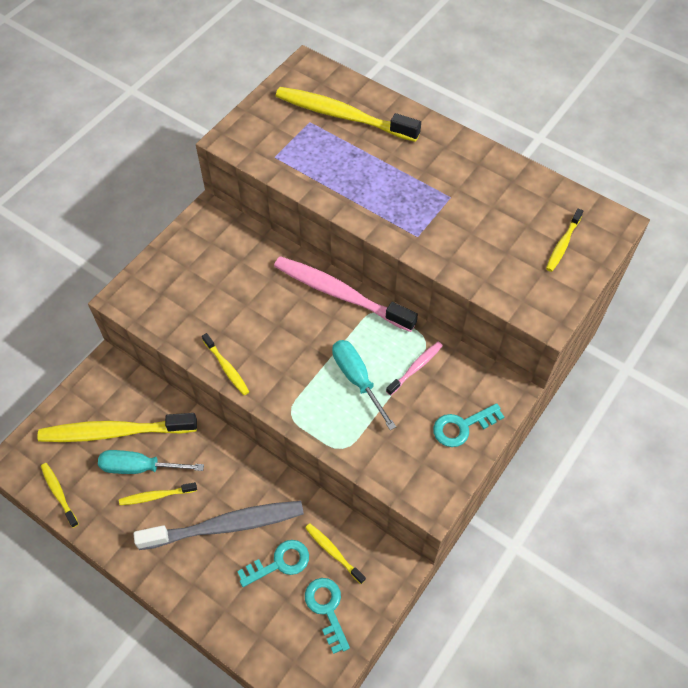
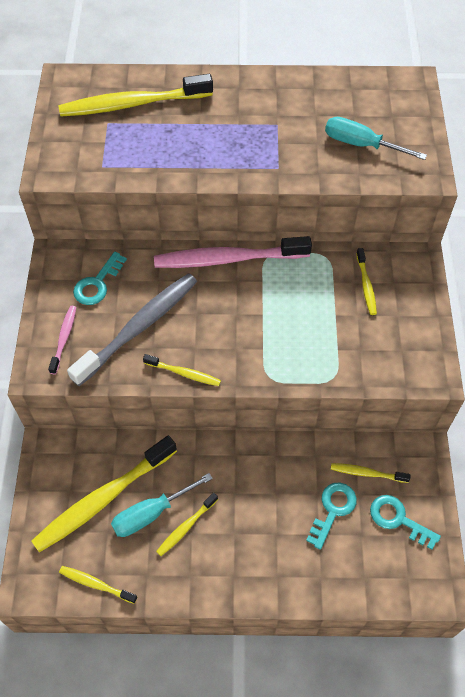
camera: 35 degrees left, 0 degrees up
(225, 526) = (264, 512): grey toothbrush -> grey toothbrush (138, 328)
(357, 380) = (299, 318): turquoise screwdriver -> turquoise screwdriver (361, 144)
(415, 368) = (336, 282): pink toothbrush -> pink toothbrush (64, 339)
(462, 426) = (408, 305): turquoise key -> turquoise key (97, 283)
(563, 244) = (391, 116): yellow toothbrush -> yellow toothbrush (366, 285)

